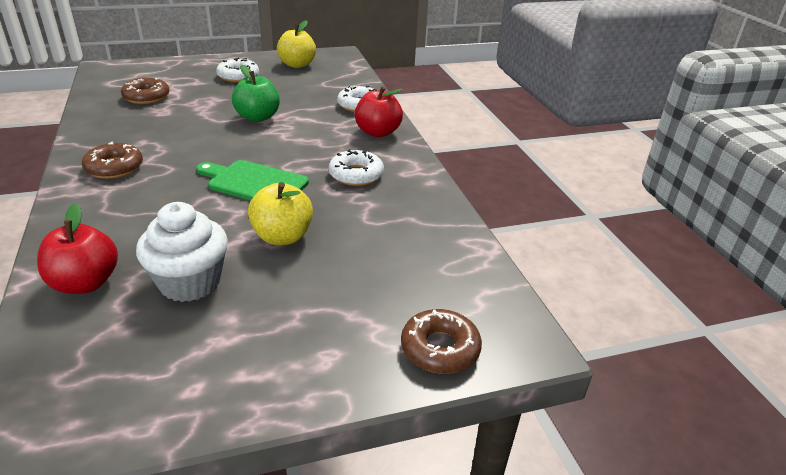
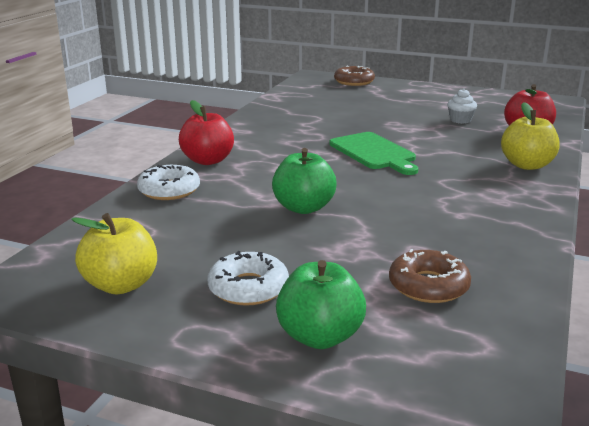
camera: 140 degrees left, 10 degrees down
(114, 167) = (498, 195): brown donut -> none
(187, 70) = (320, 336): none -> green apple
(190, 282) = (460, 120): white cupcake -> white cupcake, size x0.52
(282, 237) = (385, 123): yellow apple -> yellow apple (527, 165)
(356, 175) = (285, 138): white donut -> none

